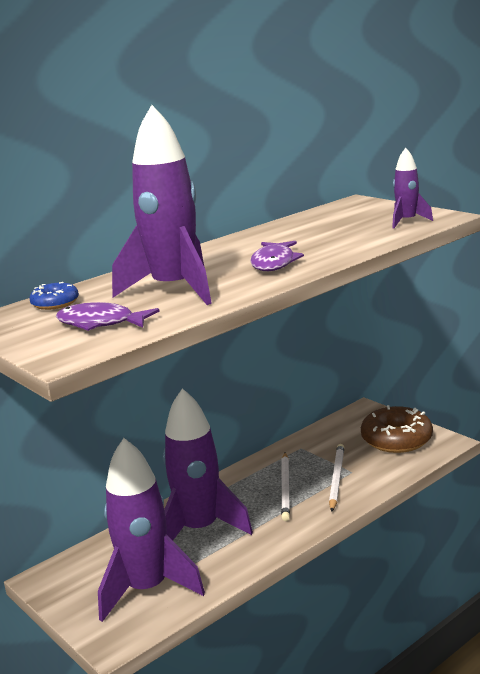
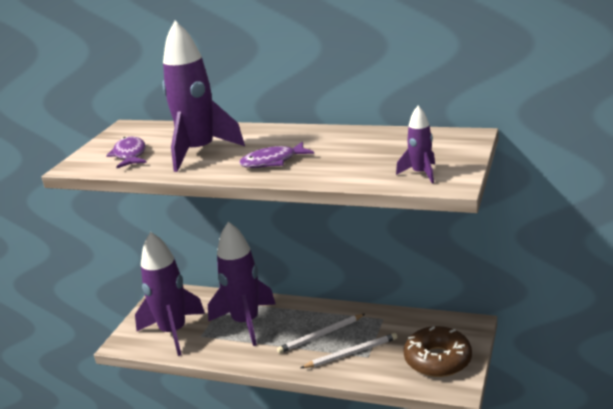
camera: 60 degrees right, 5 degrees up
(55, 303) = (160, 130): blue donut -> none

